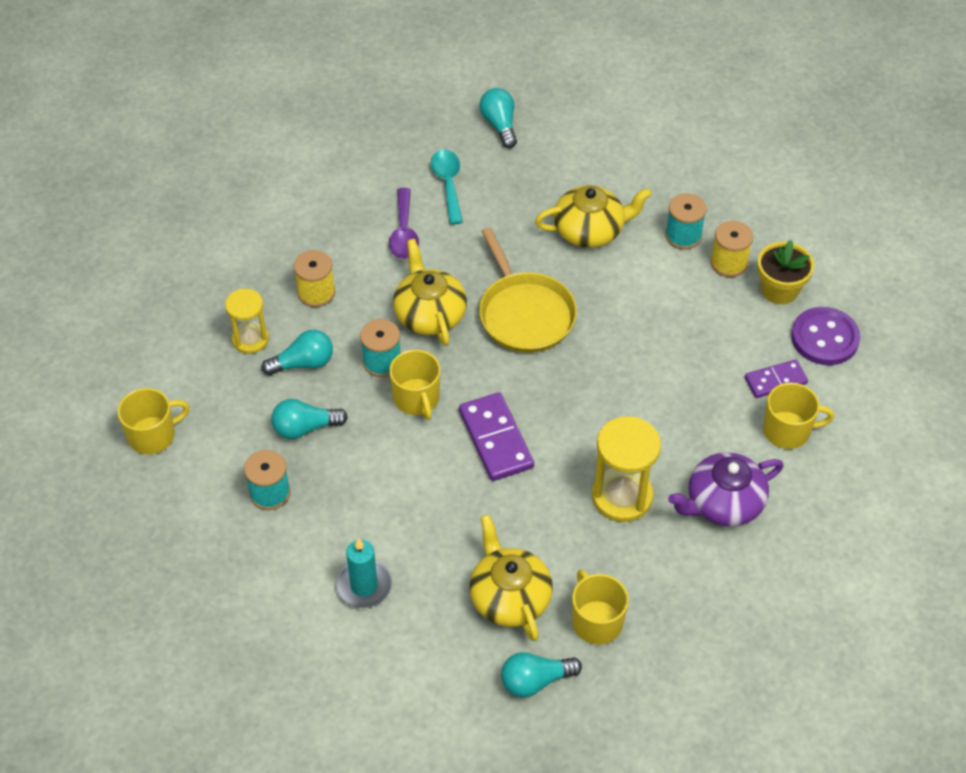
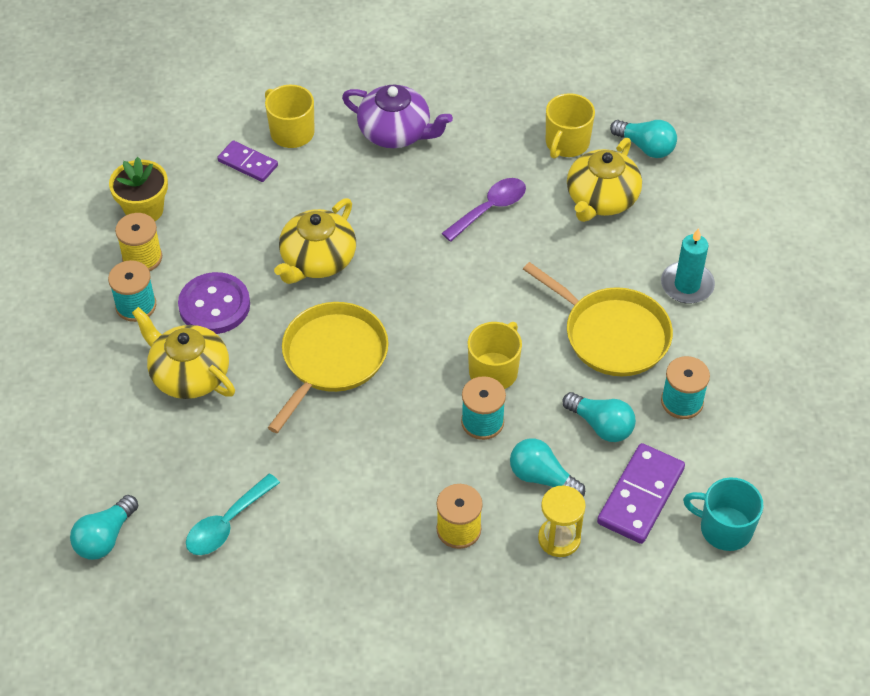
camera: 130 degrees left, 0 degrees up
(153, 435) = (724, 528): yellow mug -> turquoise mug
(372, 496) = (612, 334): none -> yellow pan
(404, 233) = (322, 514): purple spoon -> purple spoon (490, 208)
(429, 314) = (398, 425): yellow teapot -> yellow teapot (317, 260)
(496, 439) = (478, 294): purple domino -> purple domino (640, 496)
(622, 496) = (450, 189): yellow hourglass -> none
(825, 338) = (173, 157): purple button -> purple button (214, 305)

